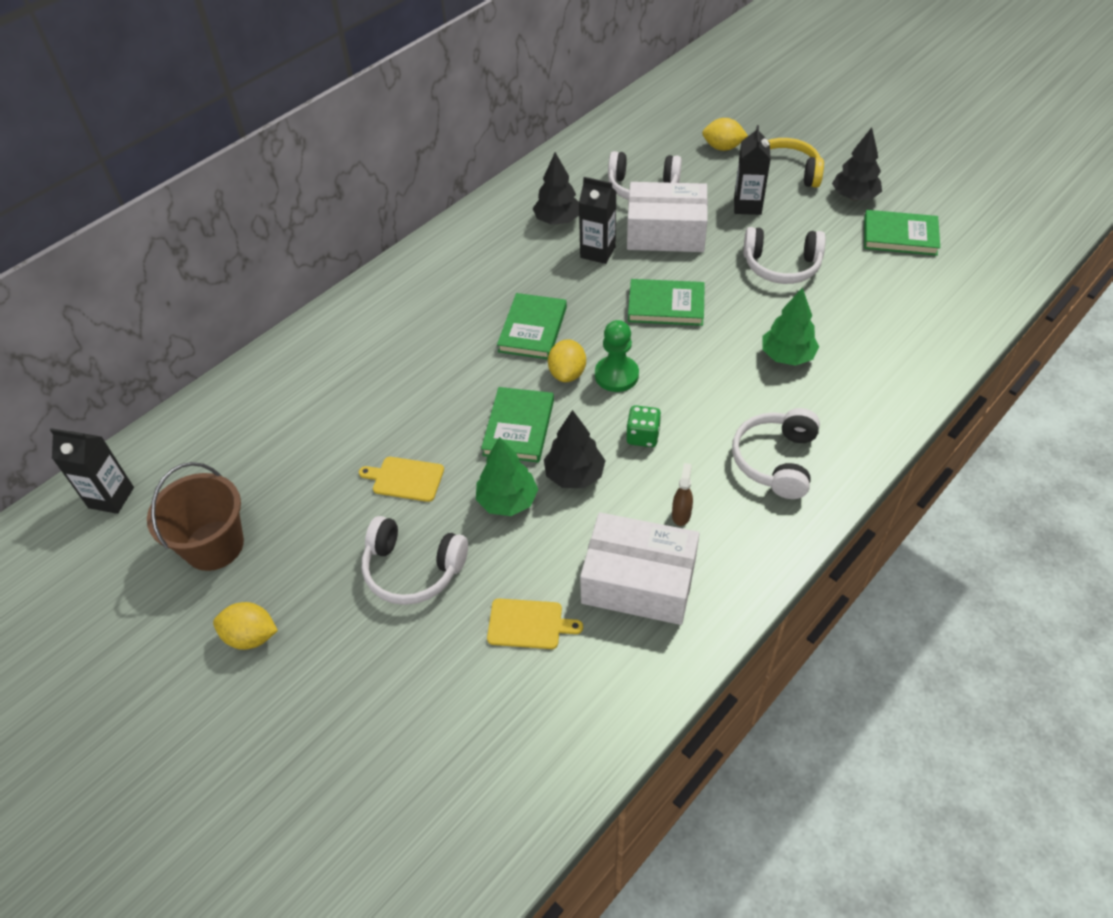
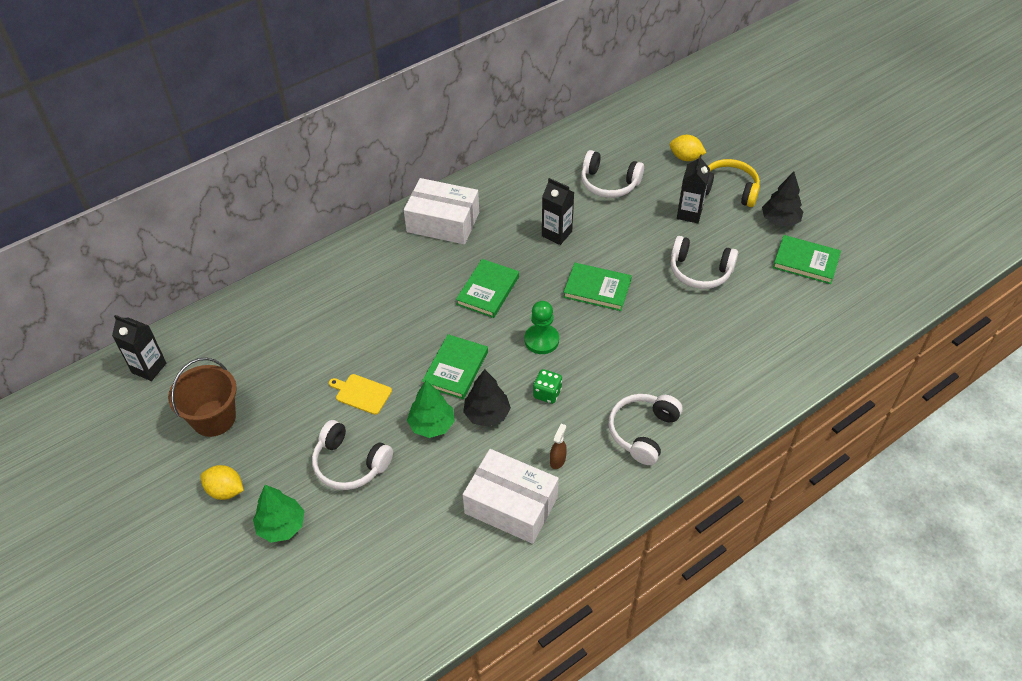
camera: 10 degrees right, 0 degrees up
(528, 624) = (422, 521): yellow cutting board -> none
(557, 220) = (533, 201): black tree -> none
(567, 373) = (504, 332): yellow lemon -> none
(665, 232) = (616, 226): white box -> white box (443, 222)
(787, 356) = (679, 349): green tree -> green tree (281, 526)

